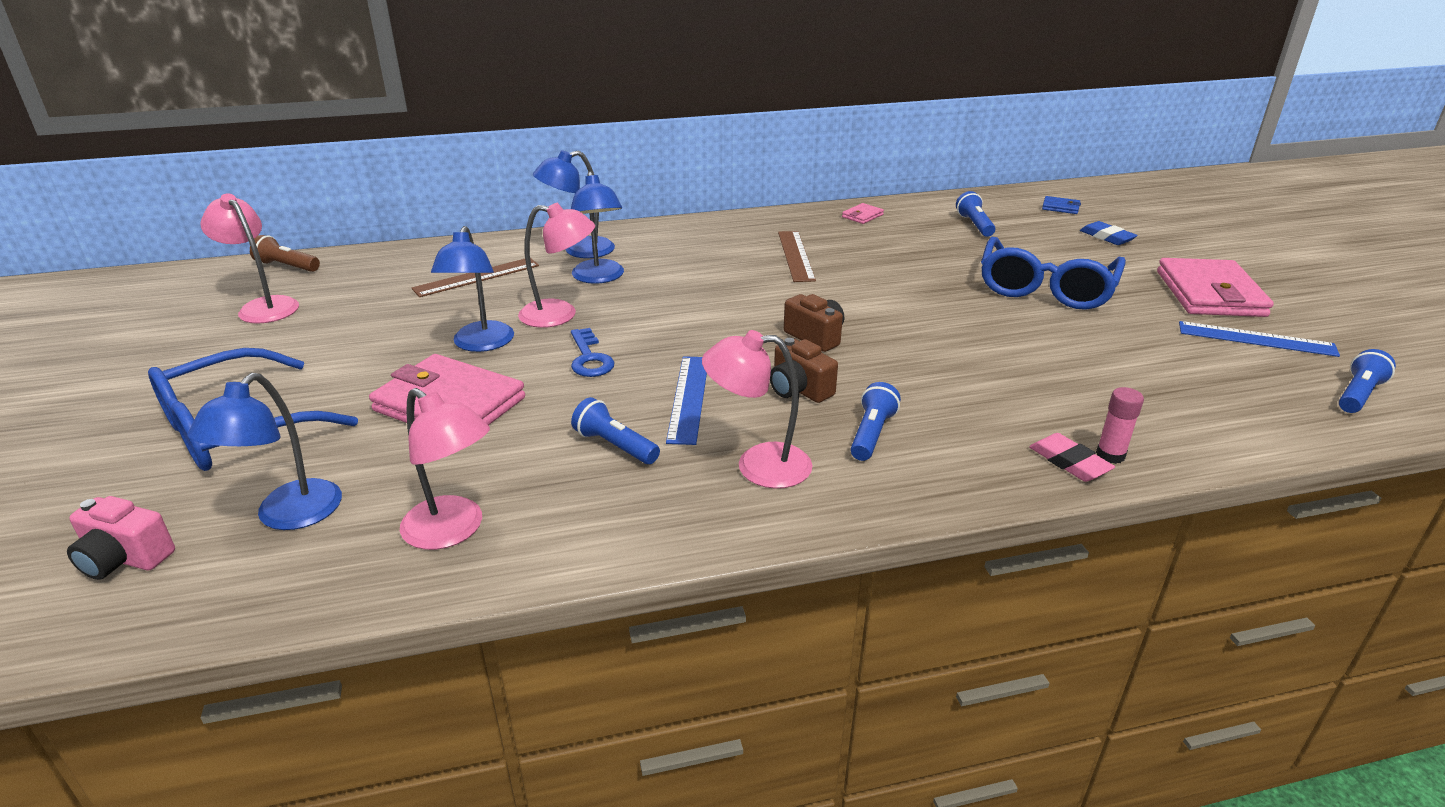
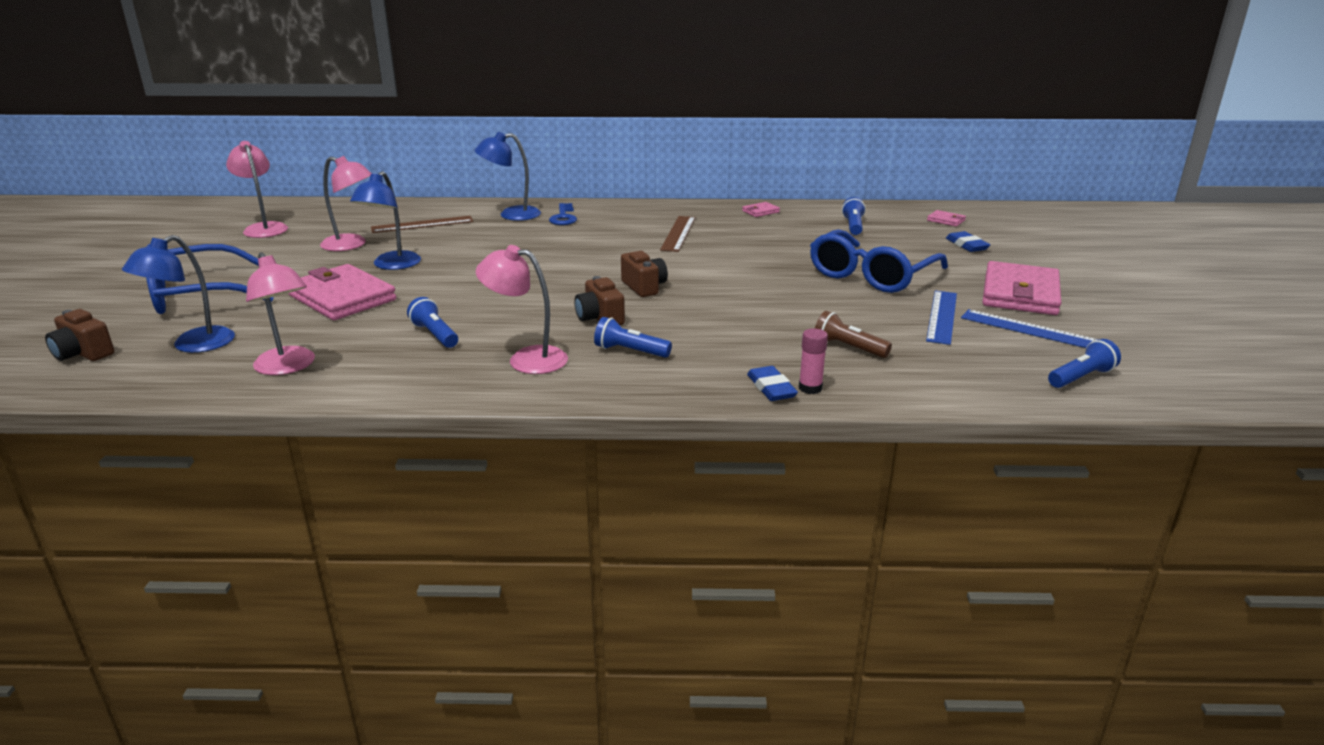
camera: 15 degrees right, 5 degrees down
(125, 559) = (83, 353): pink camera -> brown camera
(287, 266) = (297, 206): brown flashlight -> brown flashlight (848, 347)
(560, 315) = (462, 253): pink lamp -> pink lamp (351, 245)
(589, 358) = (461, 282): blue key -> blue key (563, 217)
(599, 277) = (511, 233): blue lamp -> none
(689, 398) = (512, 313): blue ruler -> blue ruler (942, 316)
(871, 434) = (630, 351): blue flashlight -> blue flashlight turned 105 degrees counterclockwise
(1060, 207) = (946, 220): blue wallet -> pink wallet
(1069, 462) = (771, 388): pink eraser -> blue eraser

